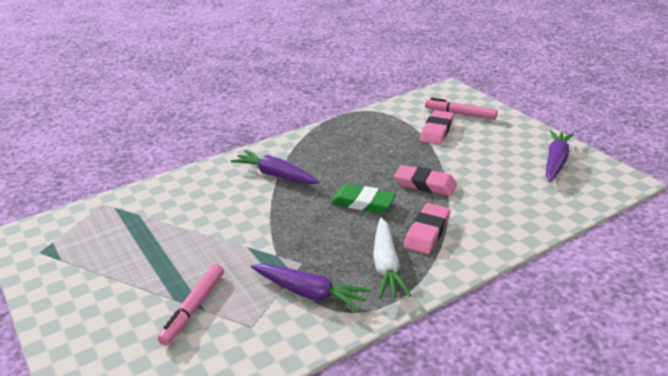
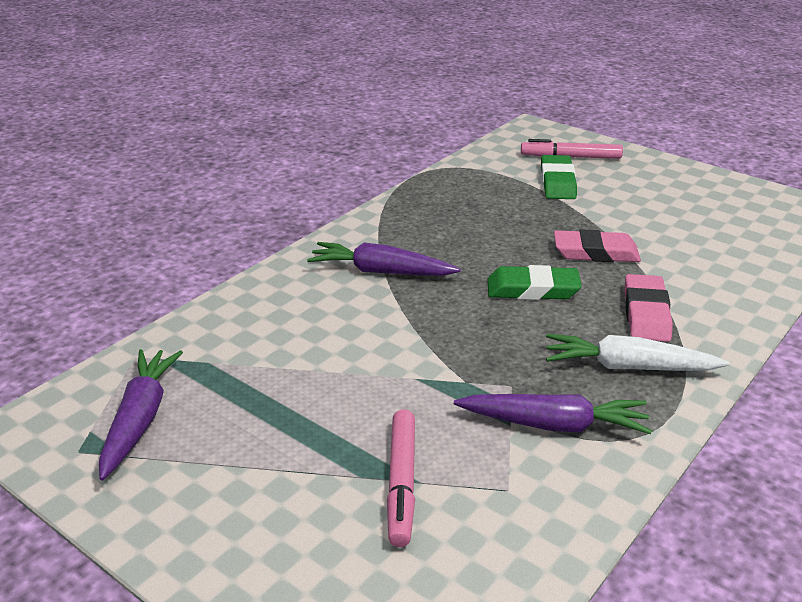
camera: 20 degrees left, 0 degrees up
(386, 266) = (628, 367): white carrot -> white carrot turned 120 degrees clockwise
(437, 131) = (557, 182): pink eraser -> green eraser
(555, 162) = (732, 200): purple carrot -> purple carrot (140, 419)

